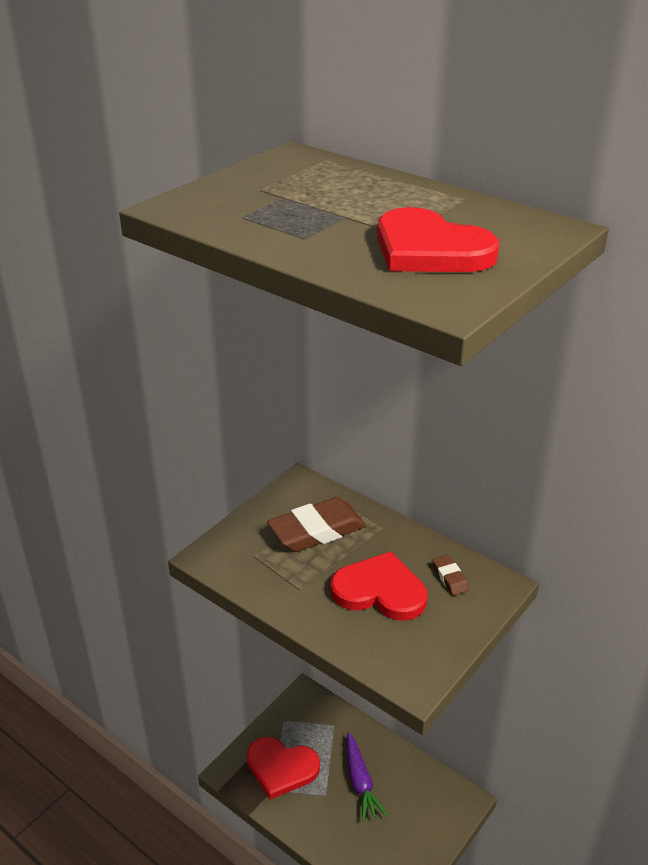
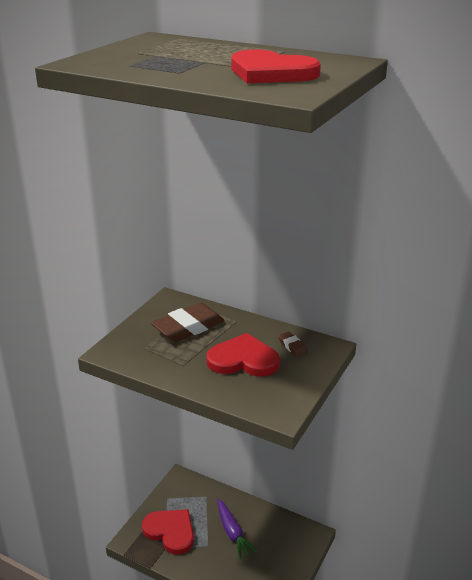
camera: 10 degrees left, 5 degrees down
(281, 768) = (170, 531): red heart -> red heart turned 150 degrees counterclockwise

